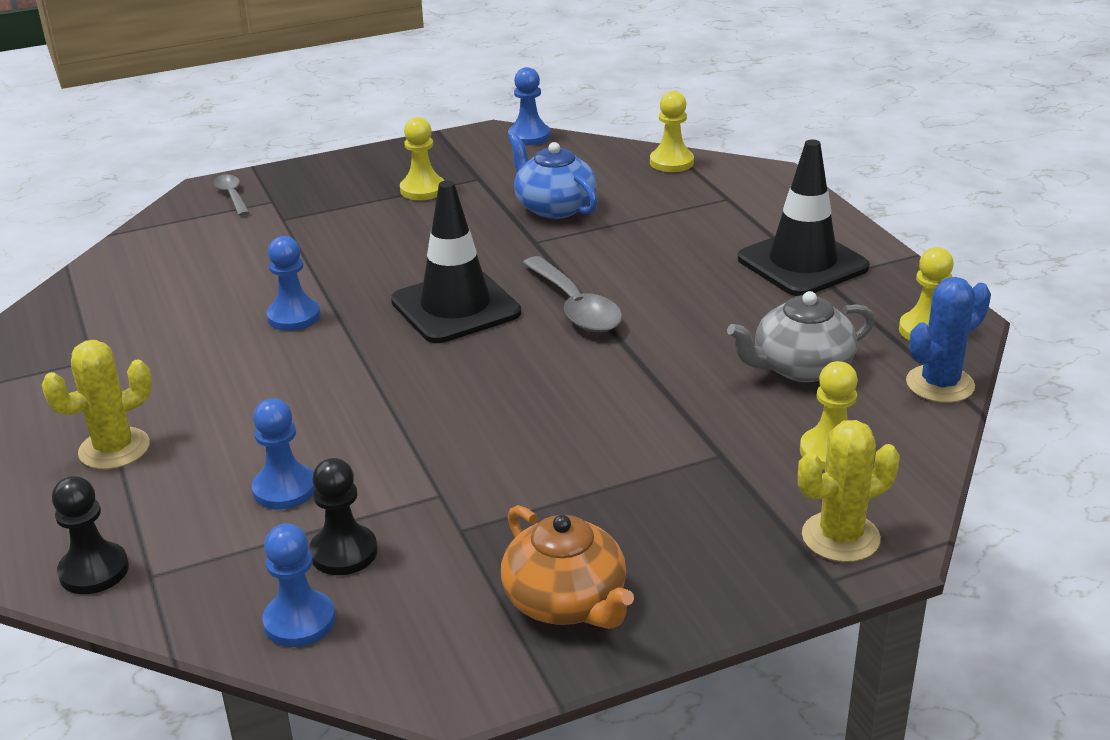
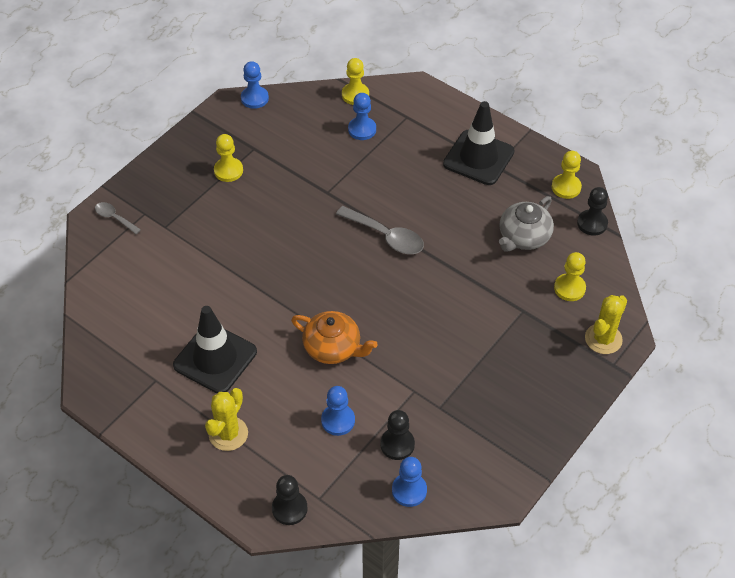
camera: 30 degrees left, 20 degrees up
(294, 316) = (241, 303): blue pawn -> blue pawn (362, 129)
(456, 307) = (323, 261): black traffic cone -> black traffic cone (215, 358)
(554, 207) = (316, 159): blue teapot -> none
(566, 602) = (514, 426): orange teapot -> orange teapot (333, 348)
(940, 384) = (592, 223): blue cactus -> black pawn

